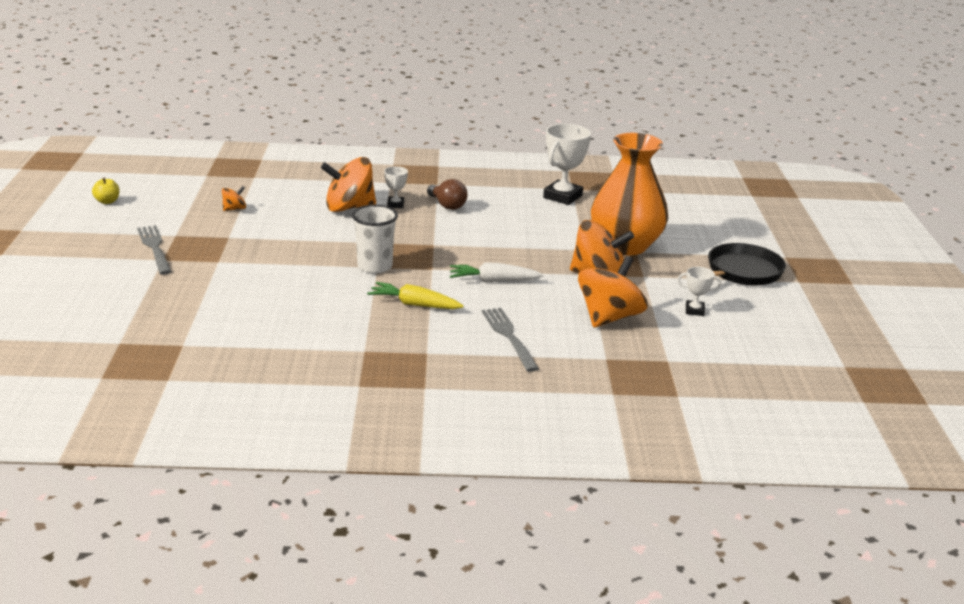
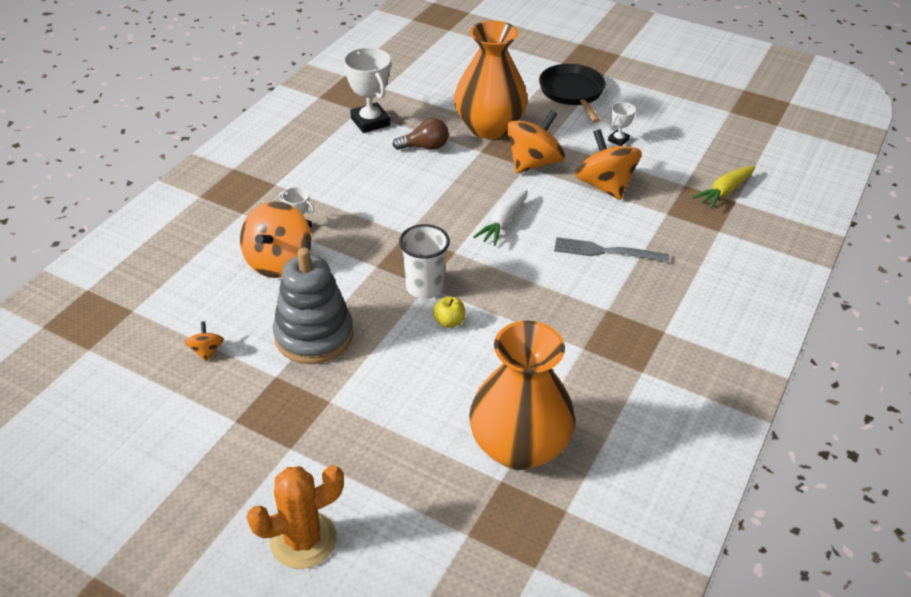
camera: 60 degrees left, 15 degrees up
(82, 284) = (303, 540): none -> orange cactus
(107, 201) = (82, 464): yellow apple -> yellow apple (449, 321)
(155, 248) = (256, 448): grey fork -> none
(224, 344) = (519, 446): none -> orange vase
(281, 239) = (314, 335): none -> grey stacking toy
(414, 304) = (517, 287): yellow carrot -> yellow carrot (724, 192)
(447, 205) = (330, 195): brown light bulb -> brown light bulb (425, 147)

